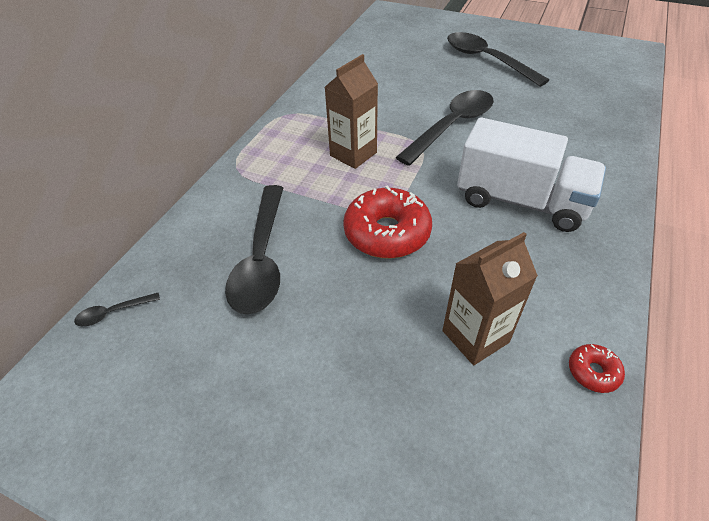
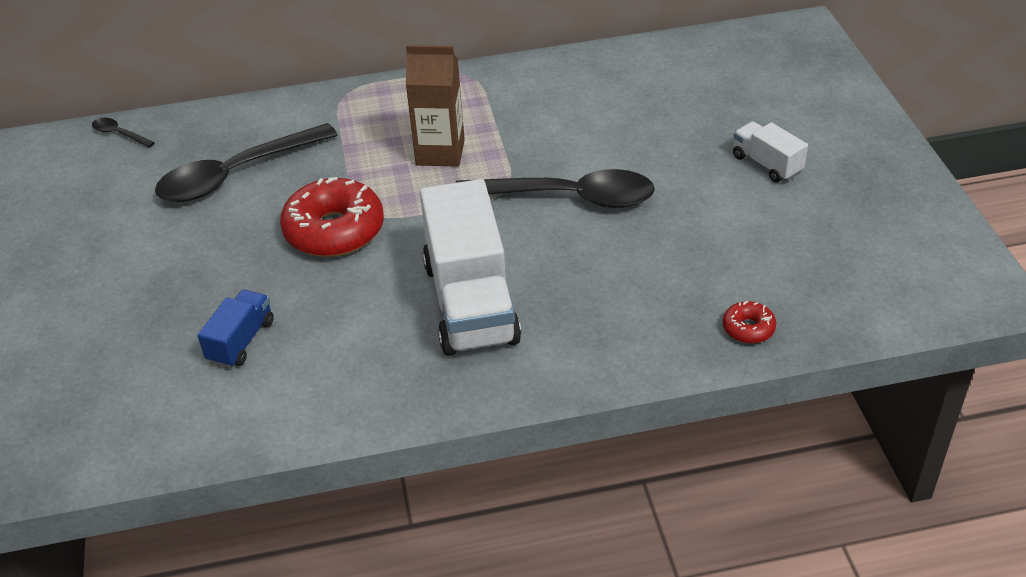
camera: 55 degrees right, 5 degrees down
(475, 336) = (241, 341): brown carton -> blue truck
(487, 60) = (767, 164): black spoon -> white truck
(593, 372) = (253, 431): red donut -> red donut (748, 328)

